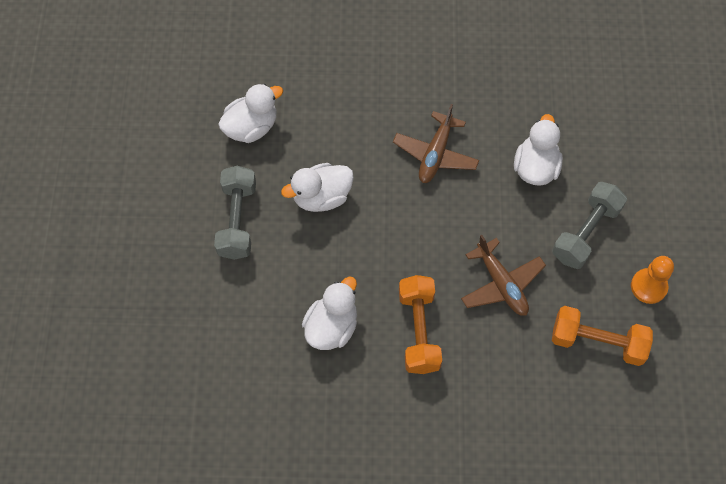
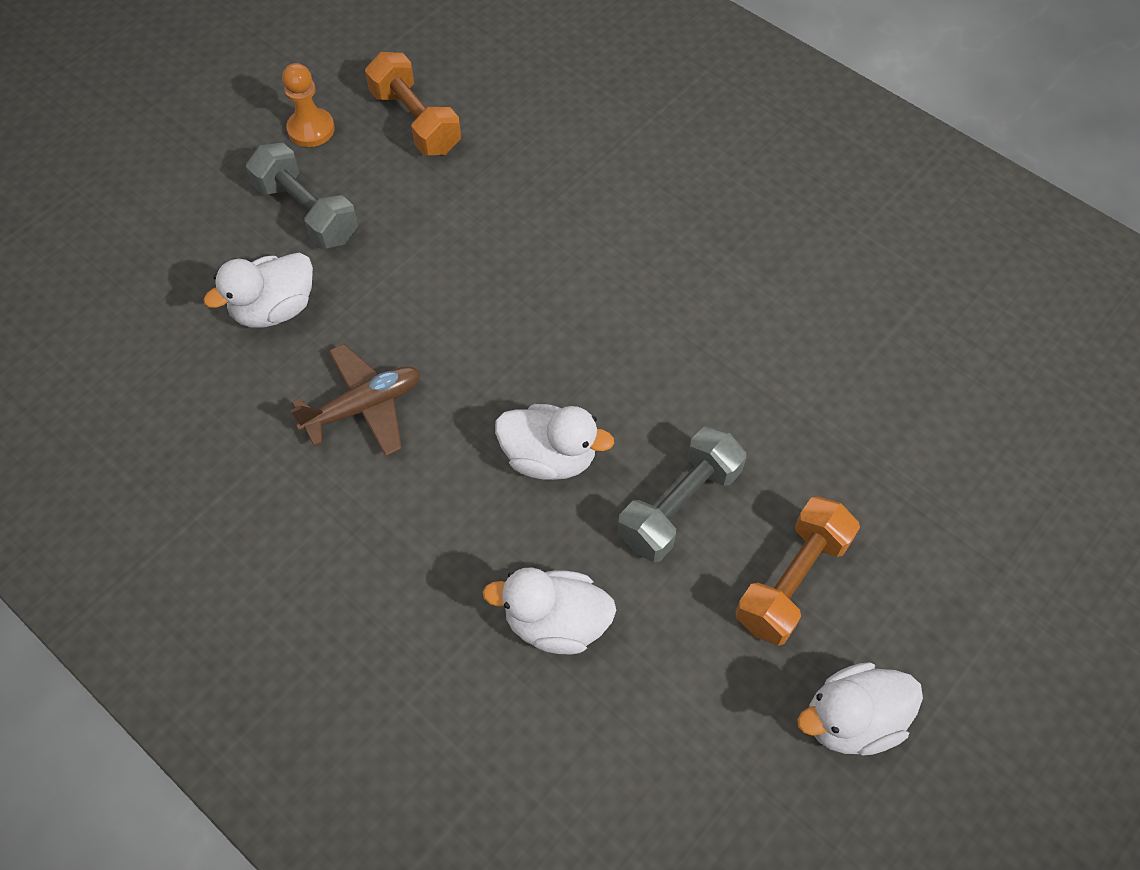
camera: 140 degrees left, 5 degrees down
(332, 327) = (668, 310): white duck -> white duck (851, 720)
(419, 331) = (578, 244): orange dumbbell -> orange dumbbell (792, 581)
(501, 284) = (447, 227): brown plane -> none
(585, 232) = (307, 212): grey dumbbell -> grey dumbbell turned 60 degrees clockwise

